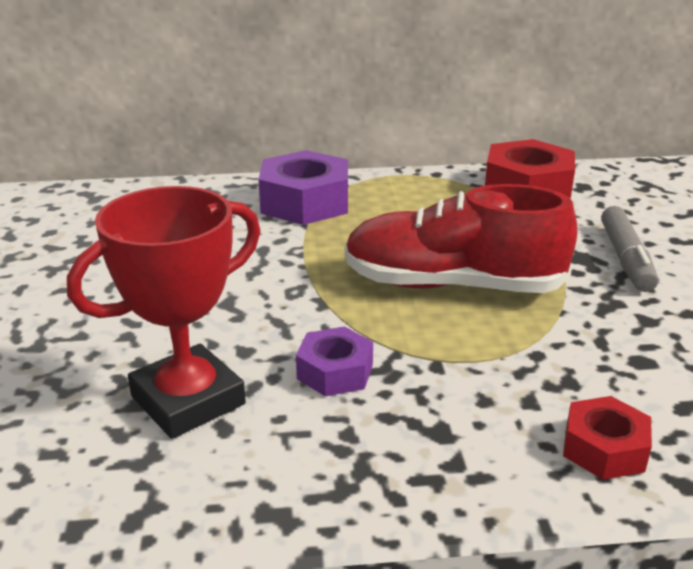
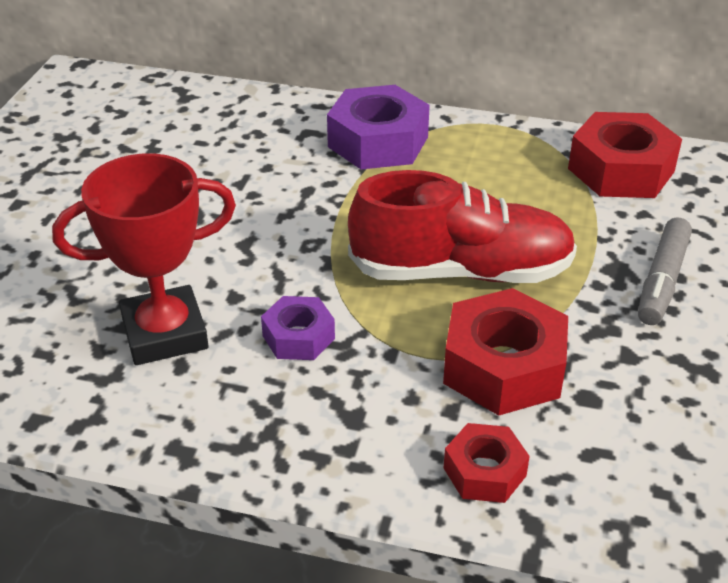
camera: 20 degrees right, 10 degrees up
(452, 285) = (461, 271): red shoe -> red shoe turned 150 degrees clockwise
(549, 353) = (503, 367): none -> red nut

